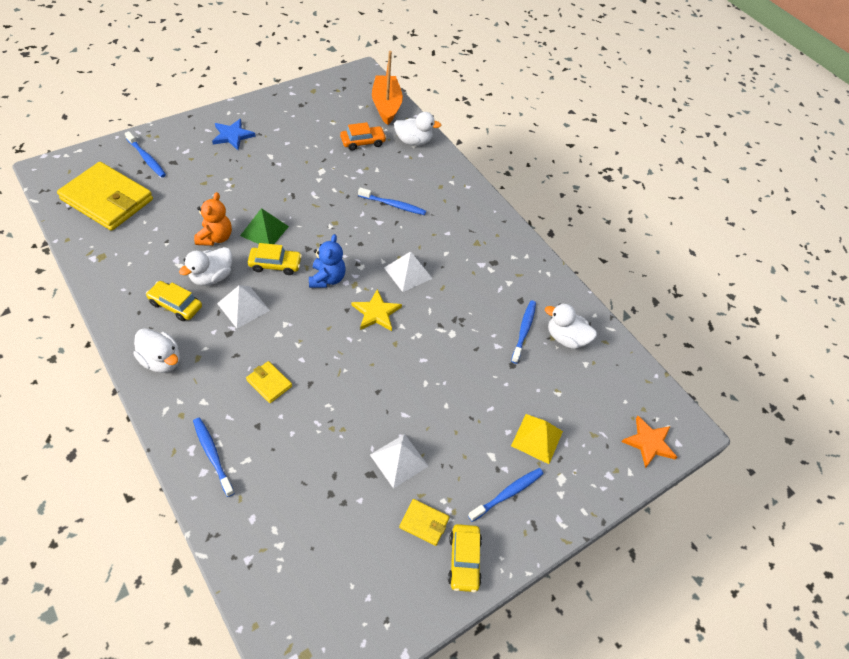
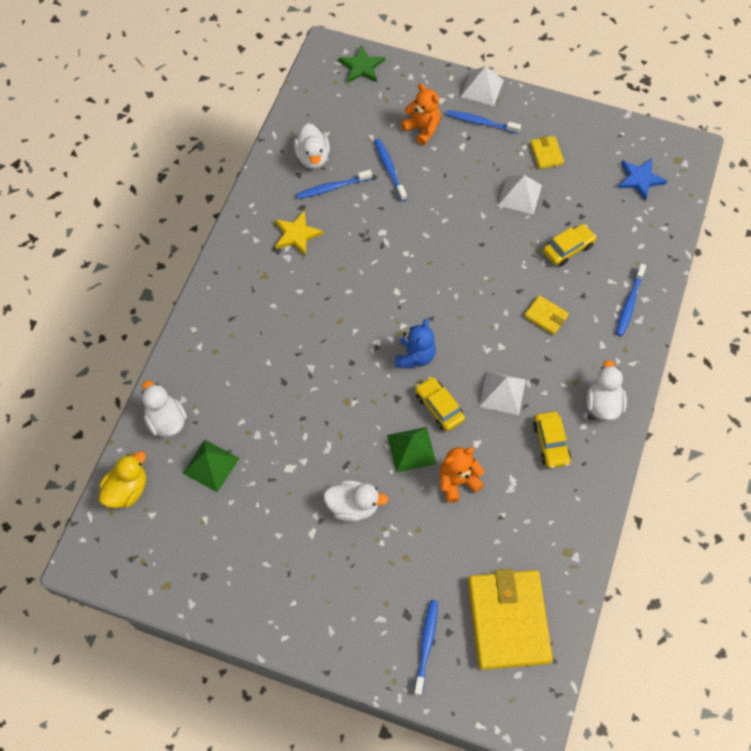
camera: 120 degrees left, 10 degrees up
(212, 277) = (499, 443): white duck -> white duck (353, 506)
(232, 136) = (317, 596): blue star -> blue star (640, 179)
(269, 383) = (546, 316): yellow wallet -> yellow wallet turned 60 degrees counterclockwise
(327, 279) = (415, 356): blue teddy bear -> blue teddy bear turned 135 degrees clockwise
(363, 142) = (211, 465): orange car -> green pyramid
(376, 313) = (413, 295): yellow star -> yellow star (297, 234)
(386, 105) = (127, 490): orange boat -> yellow duck
(393, 205) = (278, 371): blue toothbrush -> blue toothbrush (389, 169)
(408, 273) = (350, 303): white pyramid -> white pyramid (482, 88)
(464, 560) = (547, 119): yellow car -> yellow car (568, 248)
(537, 438) = (422, 129): yellow pyramid -> orange teddy bear
(649, 443) = (361, 66): orange star -> green star

